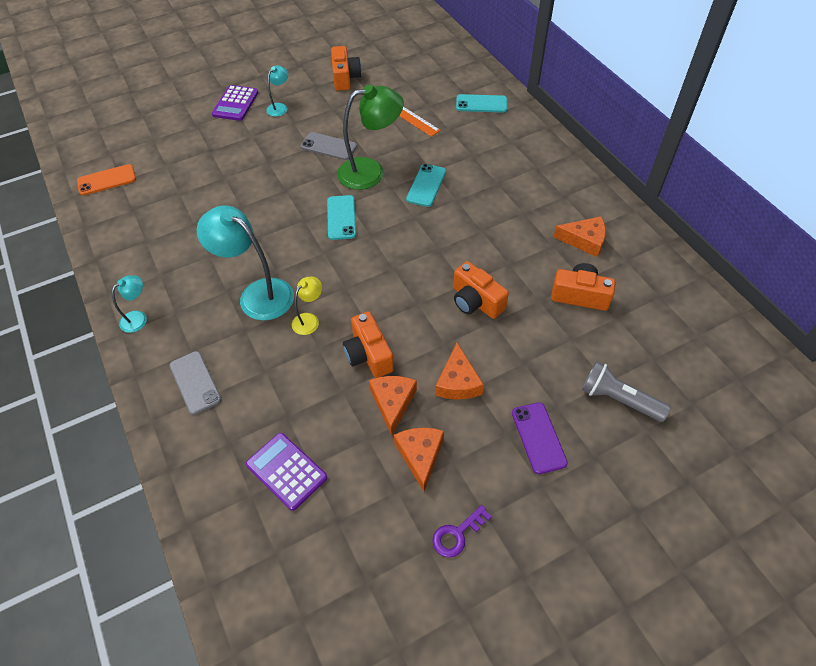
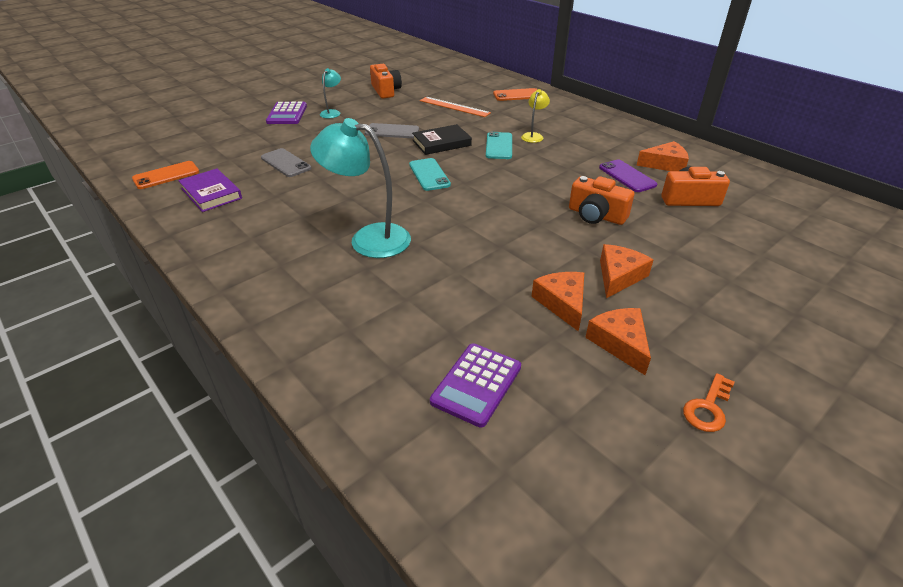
camera: 15 degrees left, 15 degrees down
(138, 318) = (237, 275): turquoise lamp -> none
(140, 211) = (211, 193): none -> purple book
(195, 382) = (328, 321): grey phone -> grey phone (286, 163)
(286, 471) = (476, 384): purple calculator -> purple calculator turned 90 degrees counterclockwise
(309, 320) = (435, 250): yellow lamp -> yellow lamp (533, 136)
(368, 354) = (513, 269): orange camera -> none
(371, 172) = (441, 143): green lamp -> black book
(457, 534) = (708, 408): purple key -> orange key
(458, 382) = (619, 276): orange cheese -> orange cheese turned 135 degrees counterclockwise
(481, 104) = (517, 95): turquoise phone -> orange phone
(538, 437) = (730, 307): purple phone -> purple phone (627, 176)
(618, 399) = (782, 266): grey flashlight -> none

